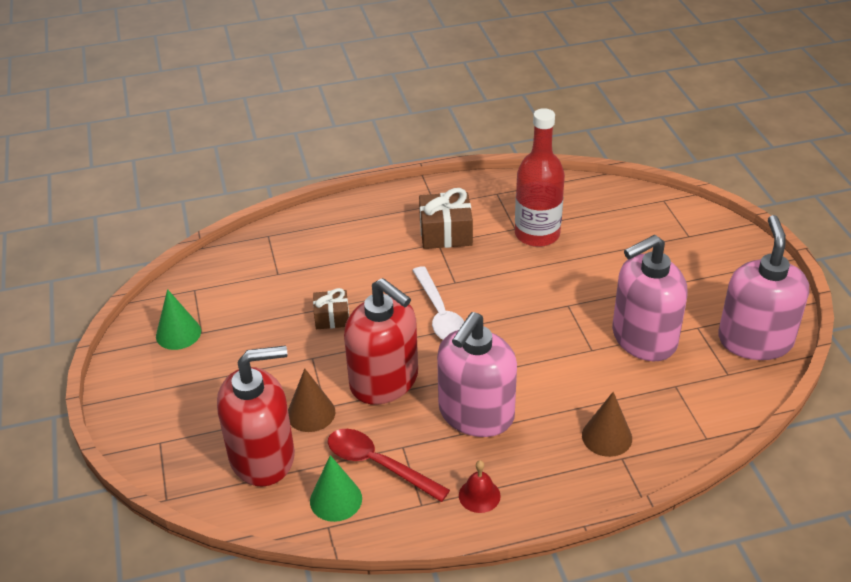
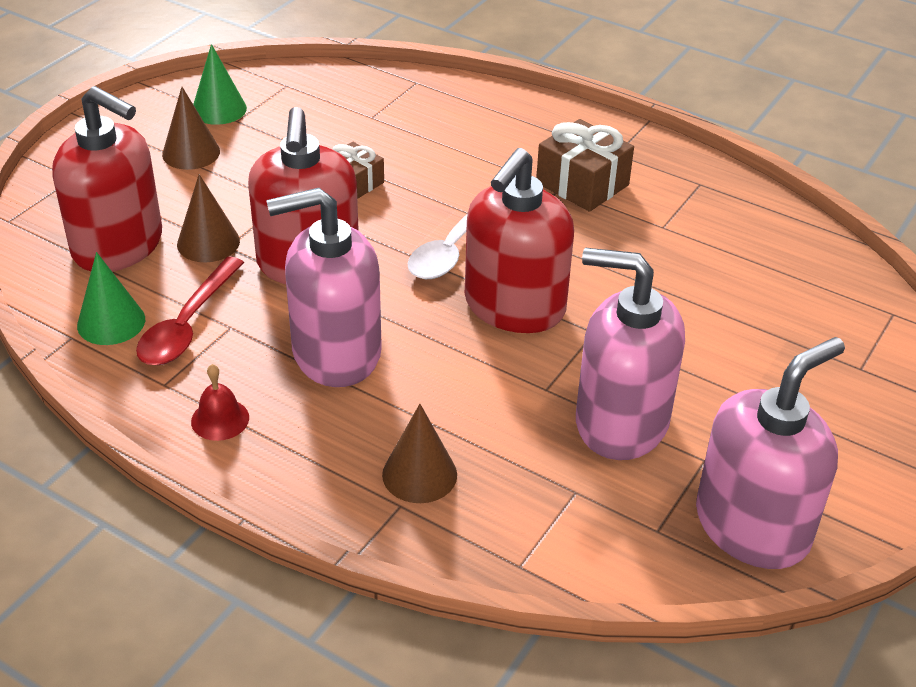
camera: 45 degrees right, 0 degrees up
(208, 371) = (191, 153): none -> brown cone
(378, 464) = (188, 324): red spoon -> red spoon turned 150 degrees counterclockwise
(516, 321) = (514, 307): none -> red soap dispenser
(537, 234) = (677, 247): red bottle -> none

